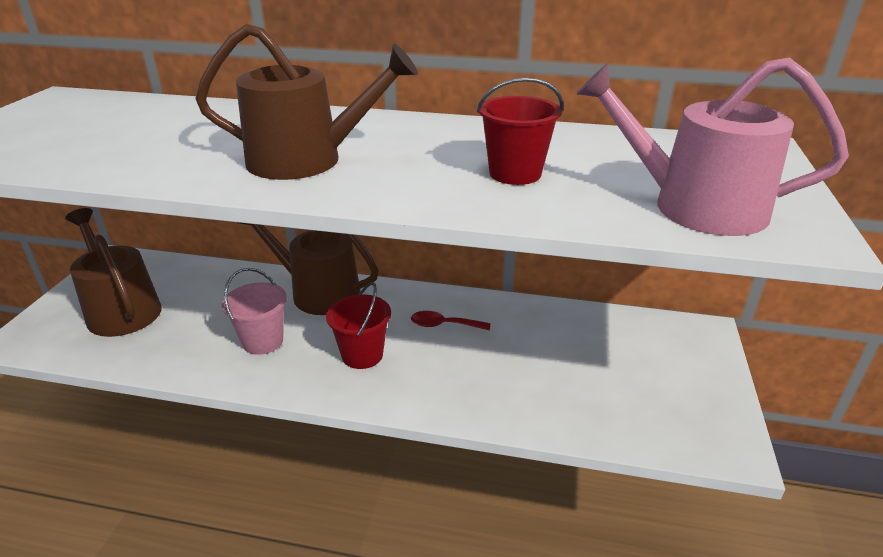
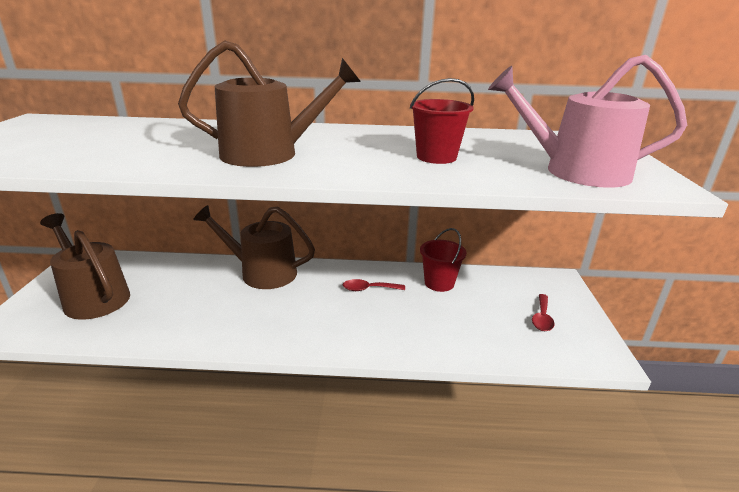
camera: 10 degrees left, 5 degrees down
(263, 341) = (224, 312): pink bucket -> none
(362, 355) = (310, 316): red bucket -> red bucket (439, 283)
(661, 385) = (542, 318): none -> red spoon

